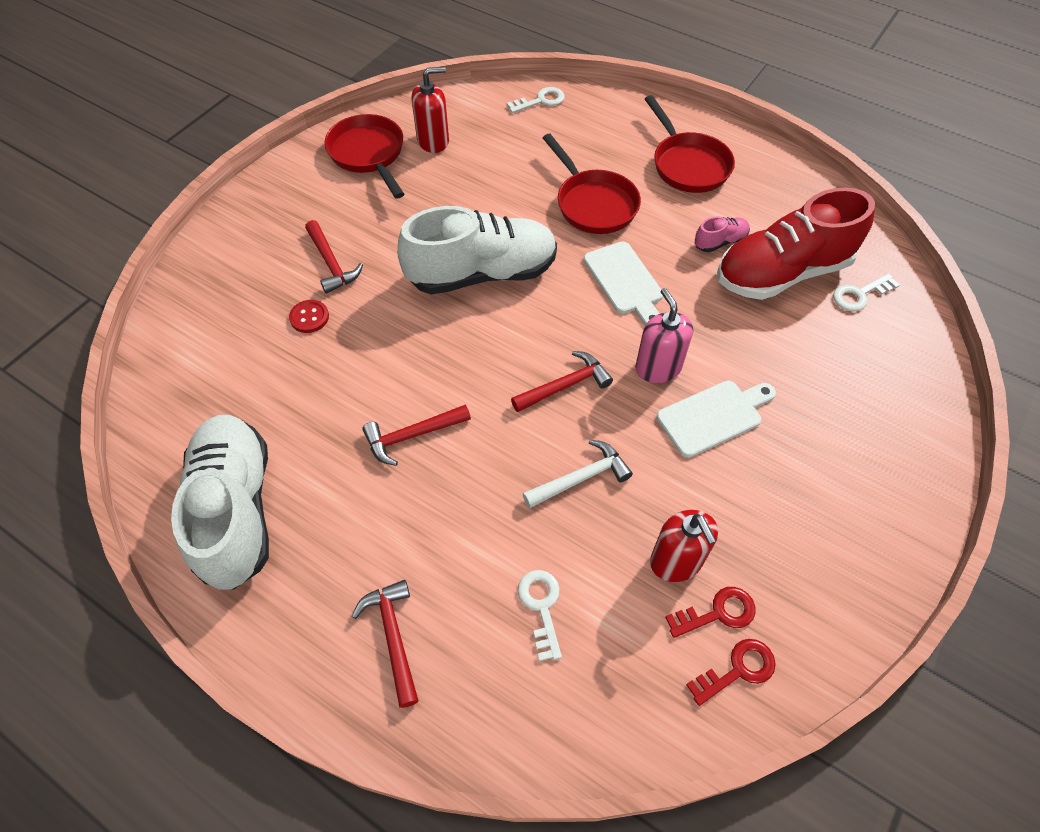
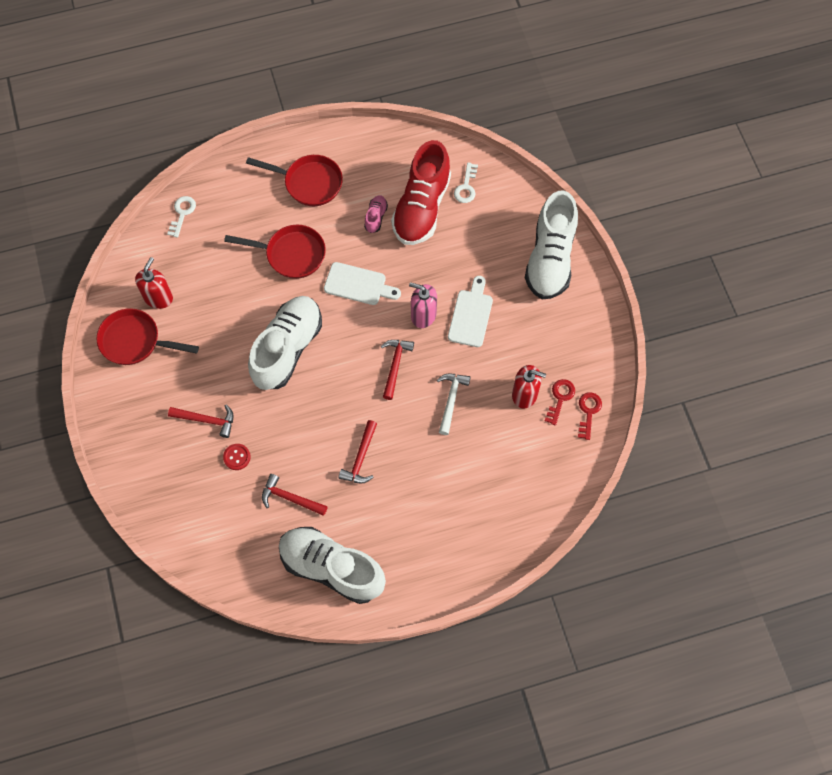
camera: 50 degrees left, 10 degrees up
(393, 636) = (458, 539): red hammer -> red hammer (290, 498)
(541, 607) = (497, 467): white key -> none
(887, 448) = (550, 259): none -> white shoe

